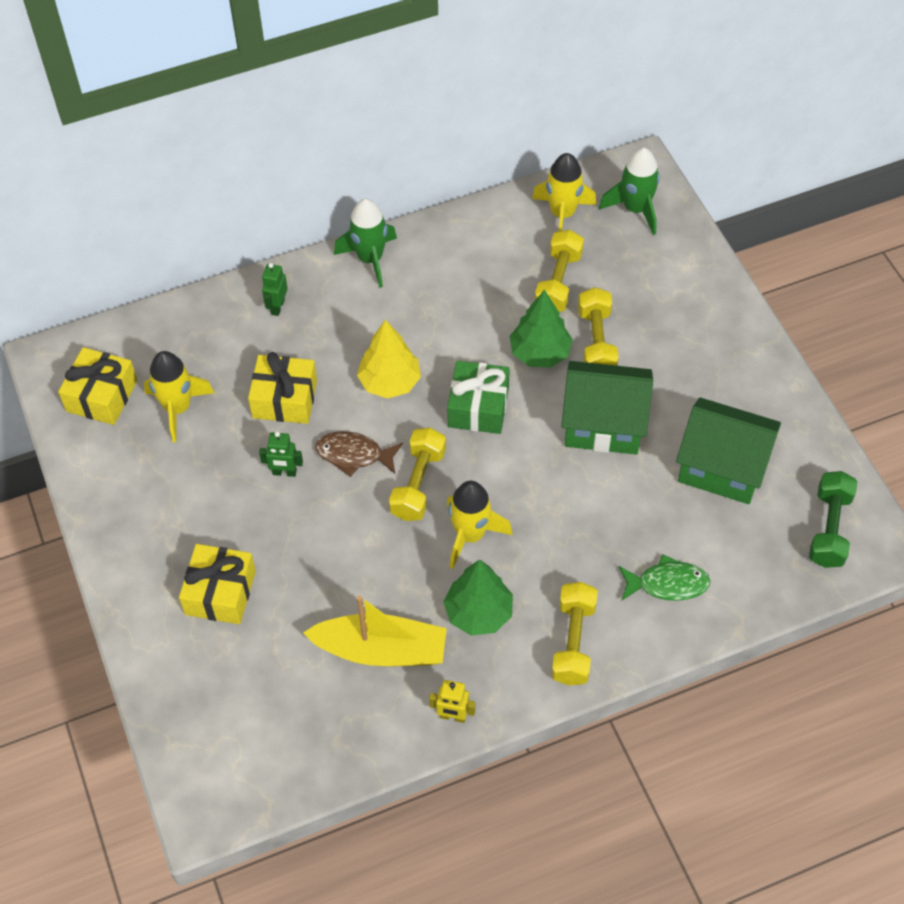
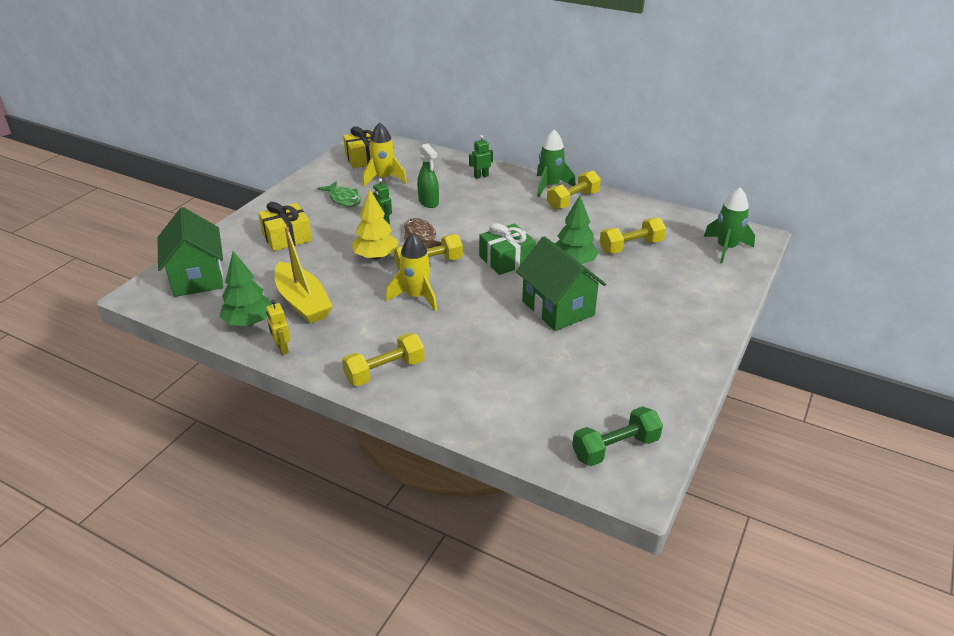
camera: 50 degrees right, 20 degrees down
(285, 399) = (428, 202): yellow gift -> green spray bottle
(390, 382) = (482, 226): yellow tree -> yellow tree (376, 256)
(478, 613) = (365, 324): green tree -> green tree (249, 322)
(562, 214) = (678, 227): yellow rocket -> none
(596, 342) = (611, 278): yellow dumbbell -> yellow dumbbell (573, 200)
(667, 584) = (474, 390): green fish -> green fish (343, 199)
(722, 467) = (594, 371): green house -> green house (197, 277)

